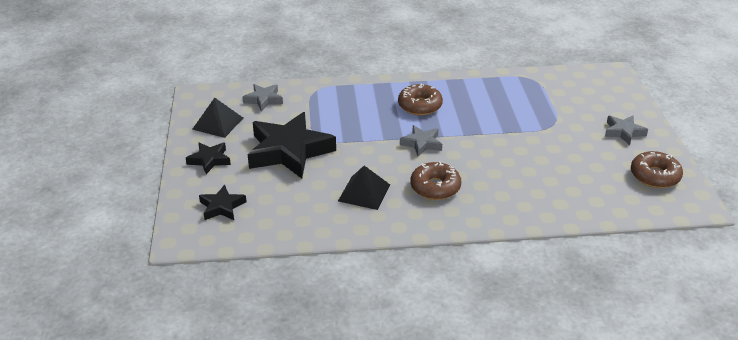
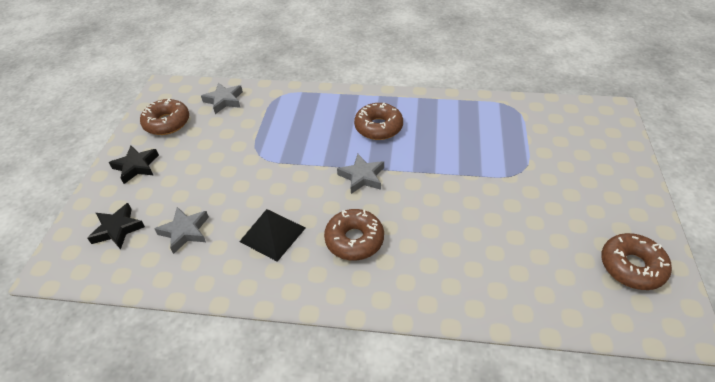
camera: 15 degrees right, 10 degrees up
(218, 123) = (167, 123): black pyramid -> brown donut
(289, 151) = (219, 167): black star -> none
(623, 132) = (605, 194): grey star -> grey star (185, 231)

